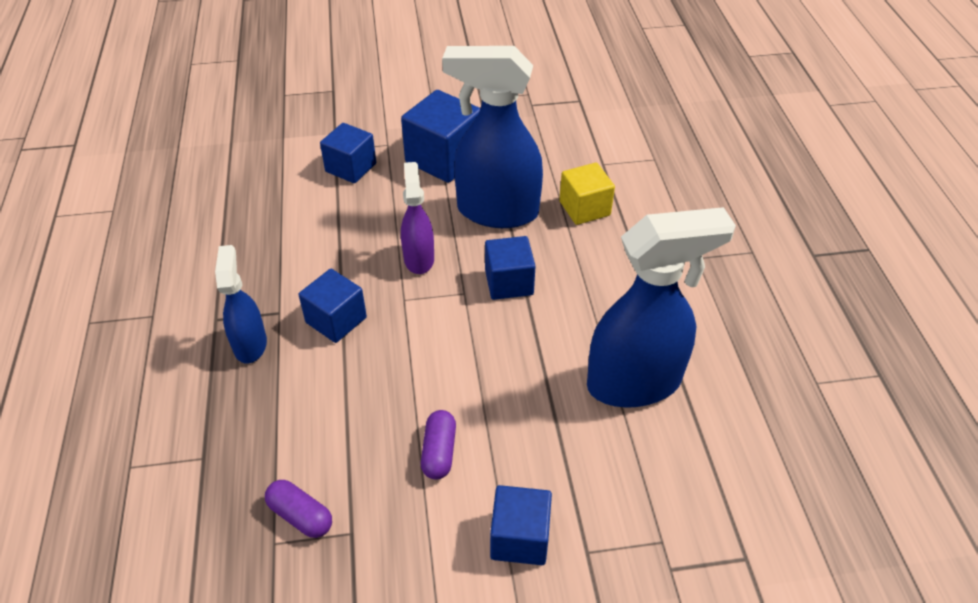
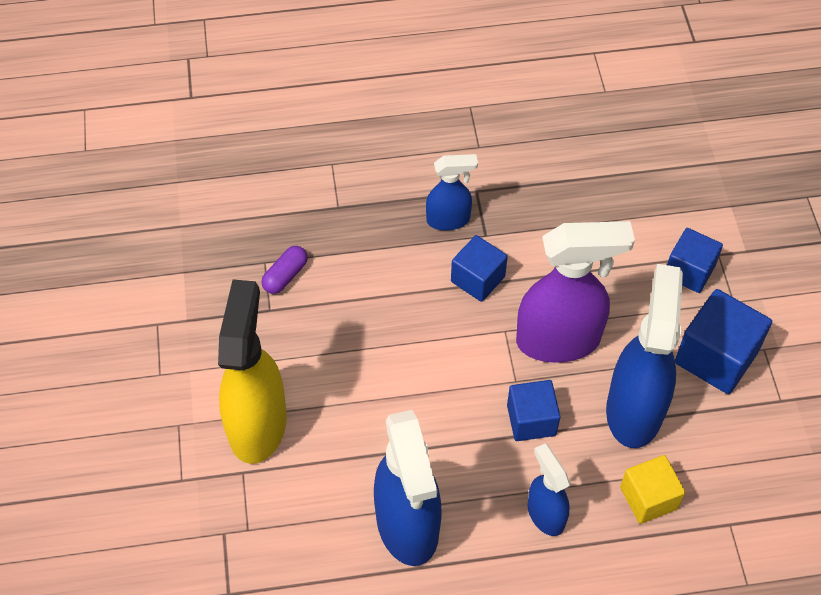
camera: 90 degrees right, 10 degrees up
(419, 258) = (559, 340): purple spray bottle -> purple spray bottle, size x1.84
(439, 452) = (338, 365): purple capsule -> none
(520, 538) = (258, 424): blue cube -> yellow spray bottle
(608, 276) = (545, 514): none -> blue spray bottle

